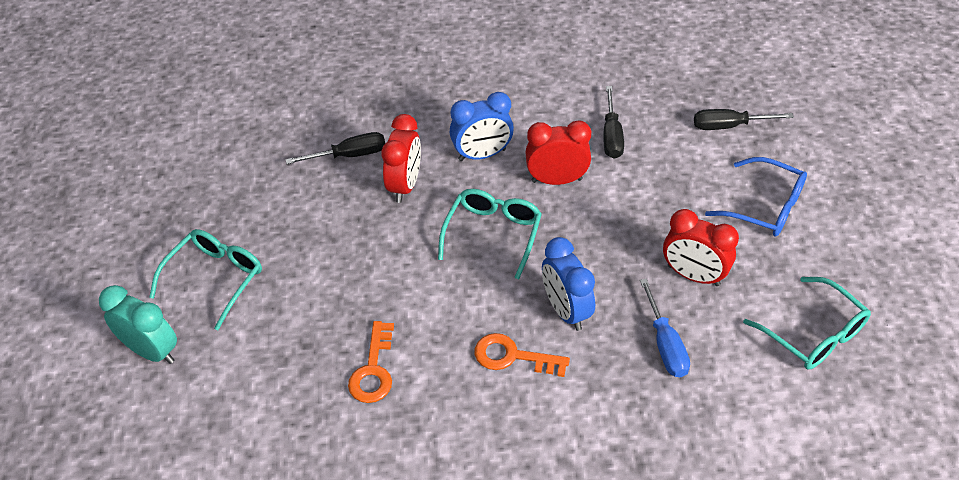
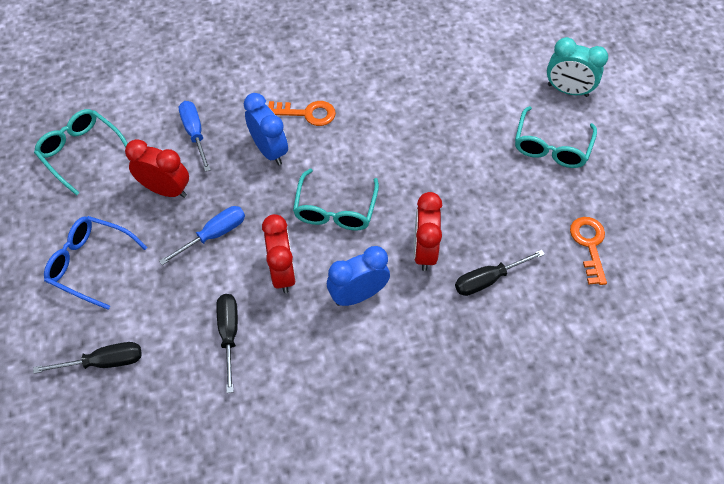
camera: 170 degrees right, 10 degrees up
(373, 370) = (405, 95): orange key -> orange key (589, 245)
(556, 180) = (283, 272): red clock -> red clock turned 90 degrees counterclockwise
(631, 222) = (214, 234): none -> blue screwdriver

